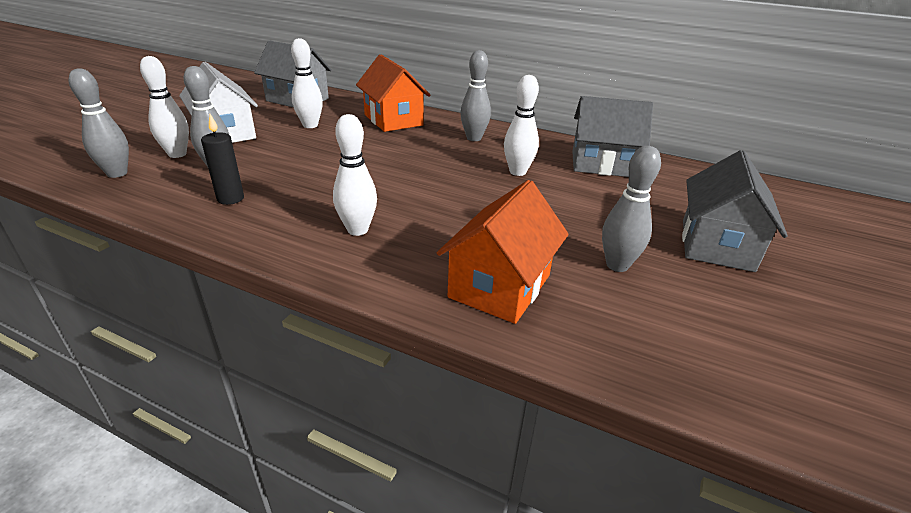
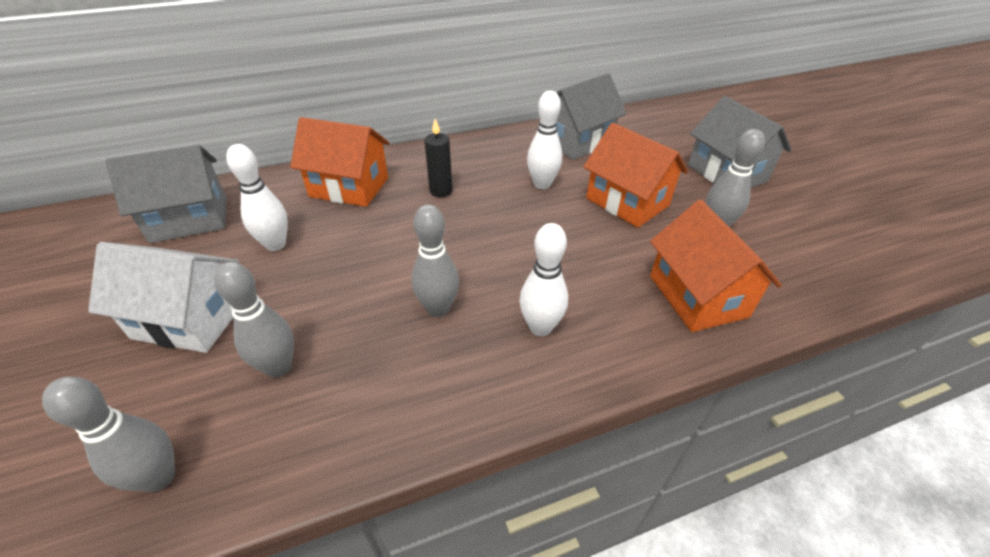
camera: 45 degrees left, 10 degrees up
(177, 154) = (187, 390): white bowling pin -> none
(230, 199) = (373, 390): black candle -> black candle (441, 191)
(474, 138) = (454, 168): grey bowling pin -> grey bowling pin (438, 308)
(566, 212) = (627, 202): none -> orange house

